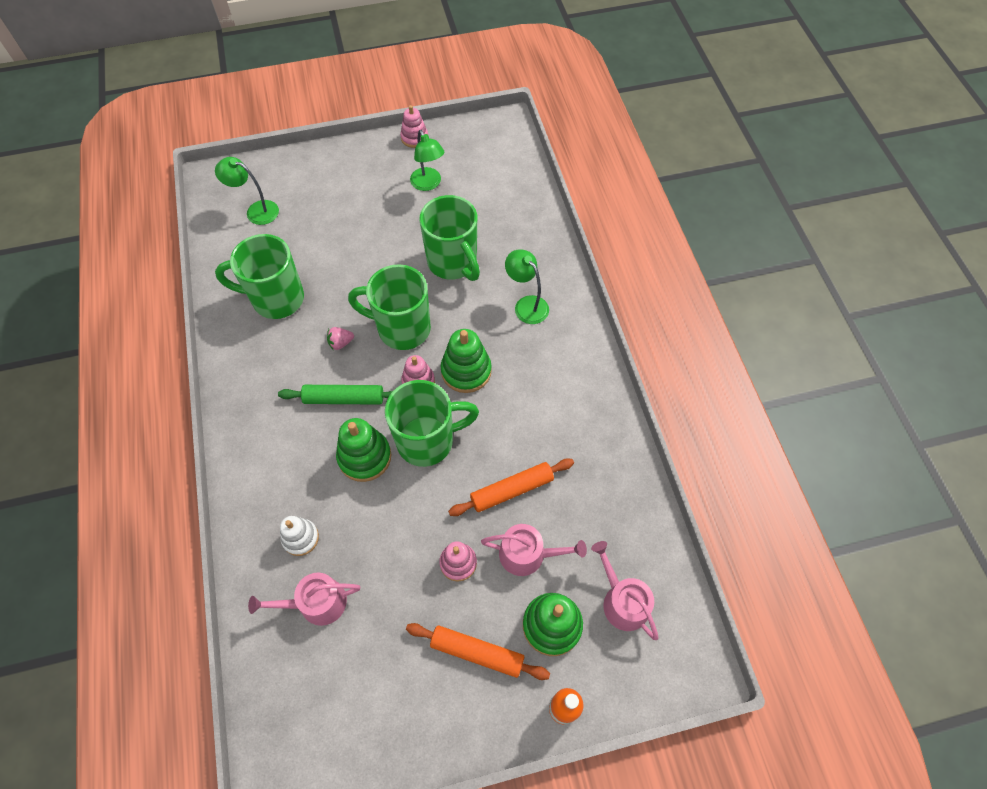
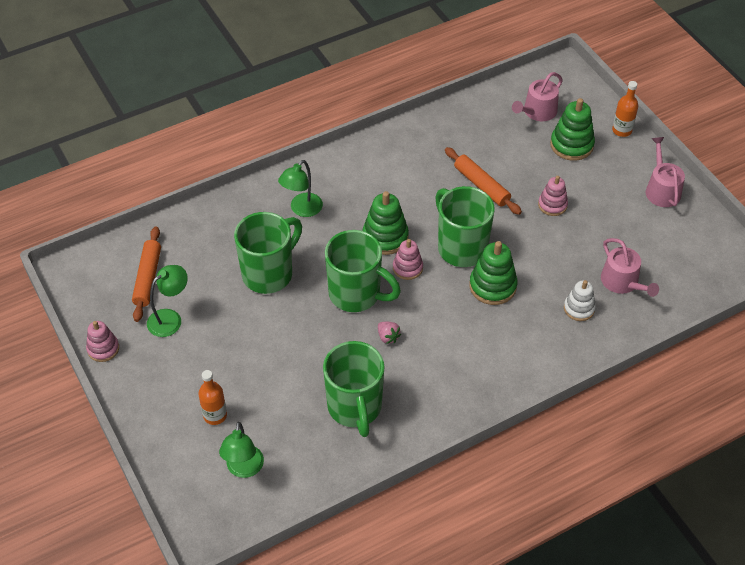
camera: 105 degrees left, 10 degrees down
(316, 200) = (215, 415): none -> orange bottle
(344, 398) = (444, 317): green rolling pin -> none
(401, 328) = (356, 294): green mug -> green mug turned 60 degrees counterclockwise
(477, 652) = (609, 180): orange rolling pin -> orange rolling pin (147, 278)
(528, 554) = (527, 167): pink watering can -> pink watering can (661, 189)

